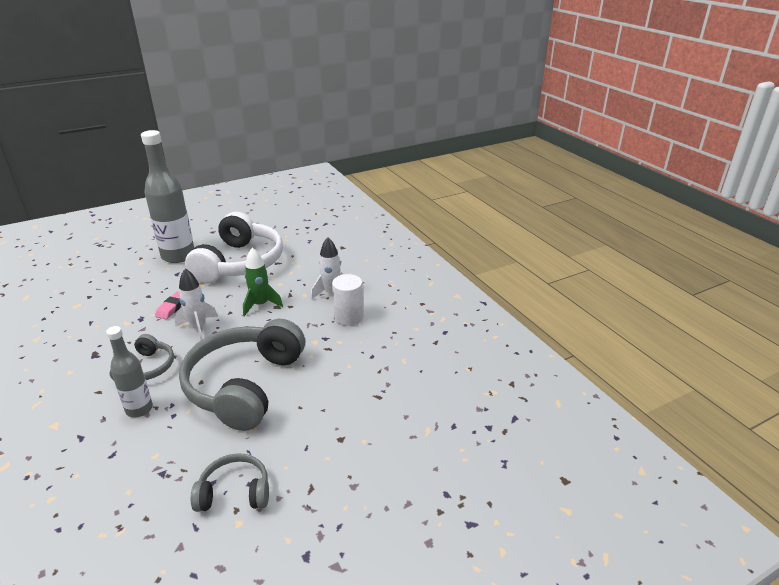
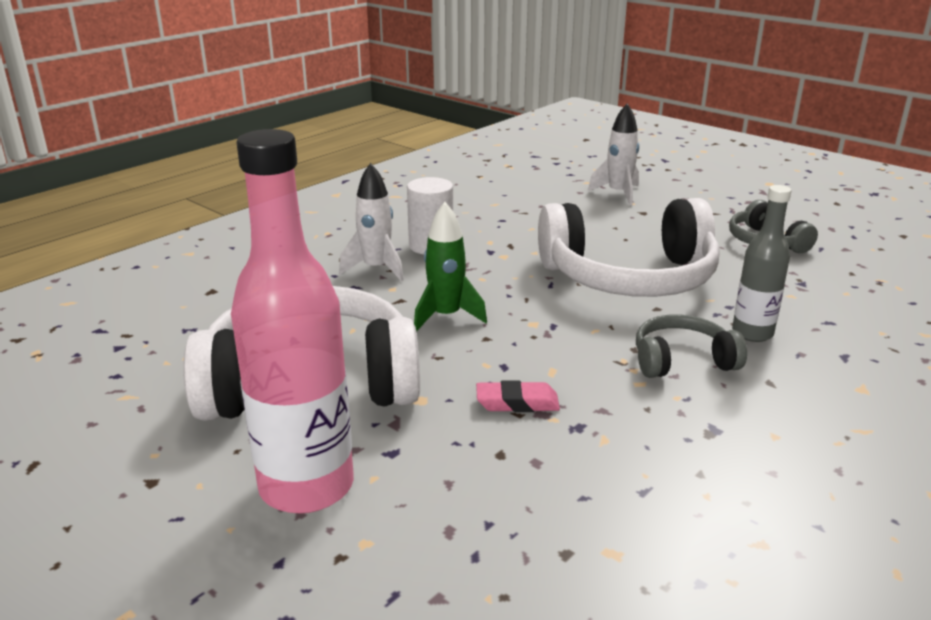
camera: 110 degrees left, 5 degrees down
(178, 256) = (306, 486): grey bottle -> pink bottle
(198, 327) = (550, 352): white rocket -> white rocket (618, 193)
(245, 385) = (629, 277): grey headphones -> white headphones

